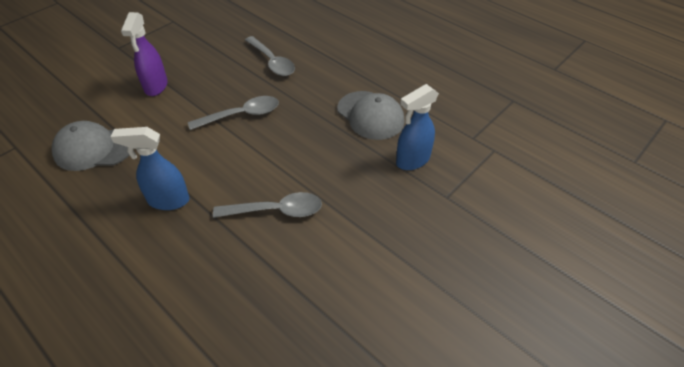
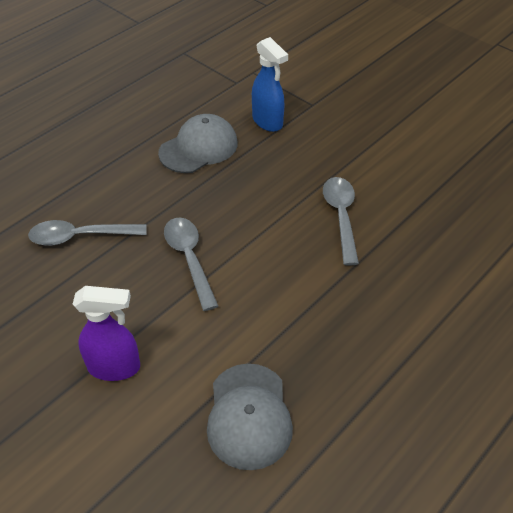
camera: 90 degrees left, 0 degrees up
(168, 200) = (336, 311): blue spray bottle -> none
(272, 62) = (80, 237): grey spoon -> grey spoon turned 150 degrees counterclockwise

